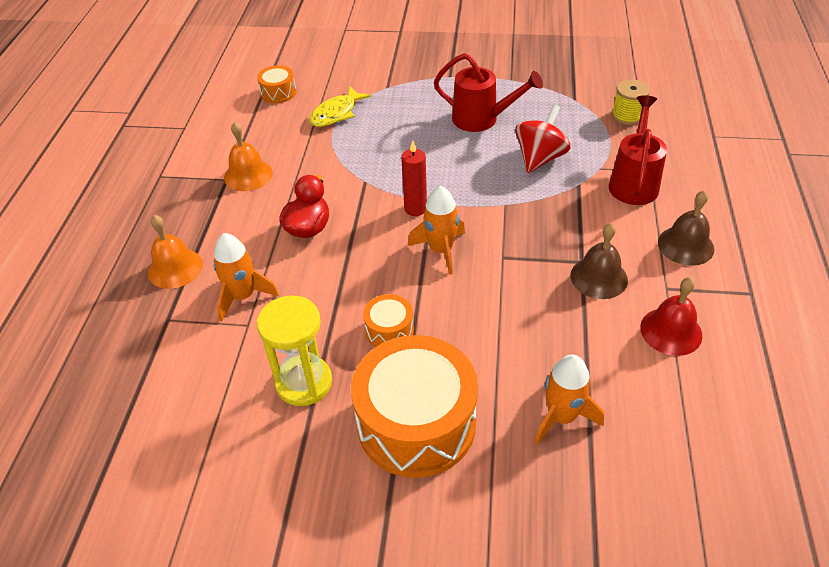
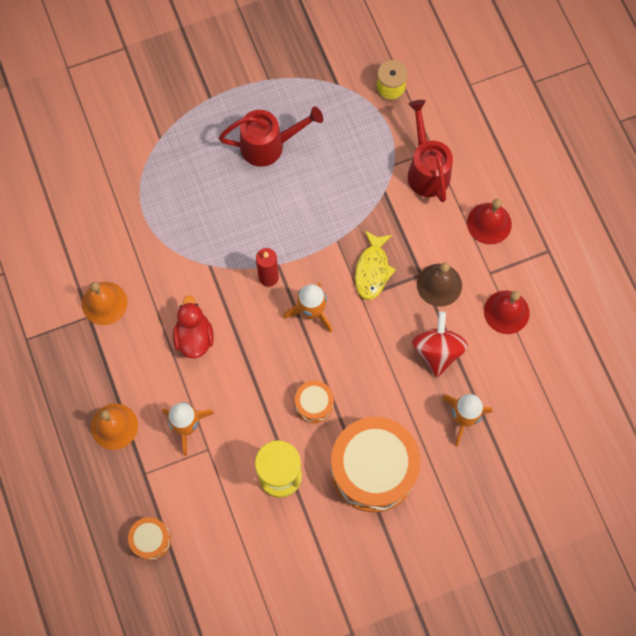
camera: 30 degrees left, 25 degrees up
(278, 92) = (61, 188): orange drum -> orange drum (151, 540)
(336, 114) = (134, 194): yellow fish -> yellow fish (372, 270)
(540, 158) = (340, 174): red spinning top -> red spinning top (437, 351)
(685, 245) = (489, 223): brown bell -> red bell

